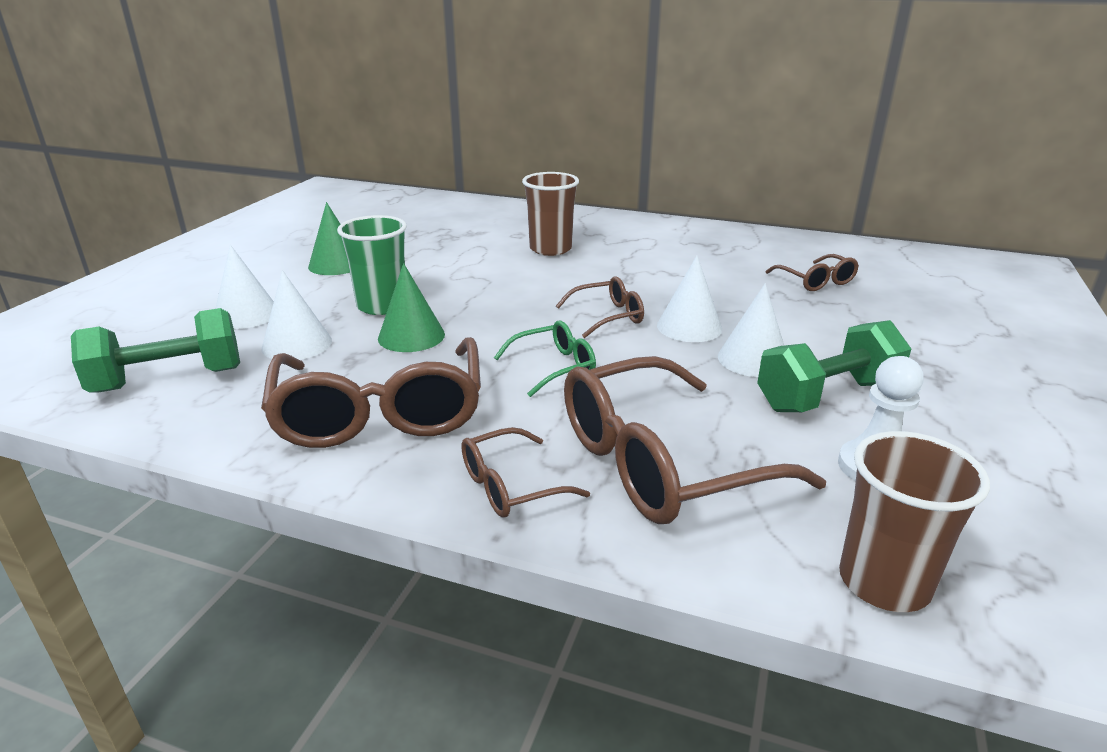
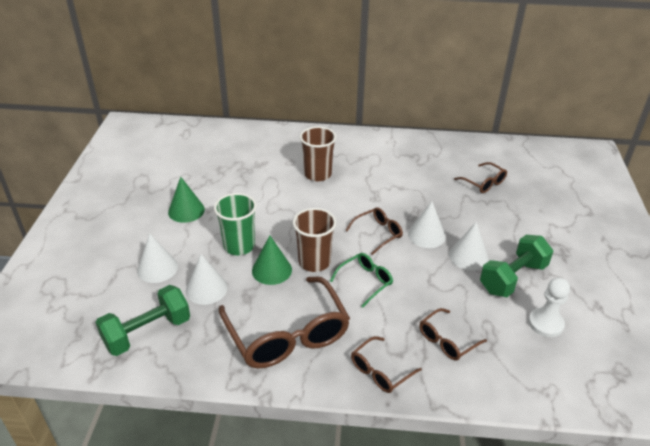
camera: 15 degrees left, 10 degrees up
(662, 462) = (447, 340): brown glasses -> brown glasses, size x0.49
(884, 582) = (564, 391): brown cup -> brown cup (314, 262)

